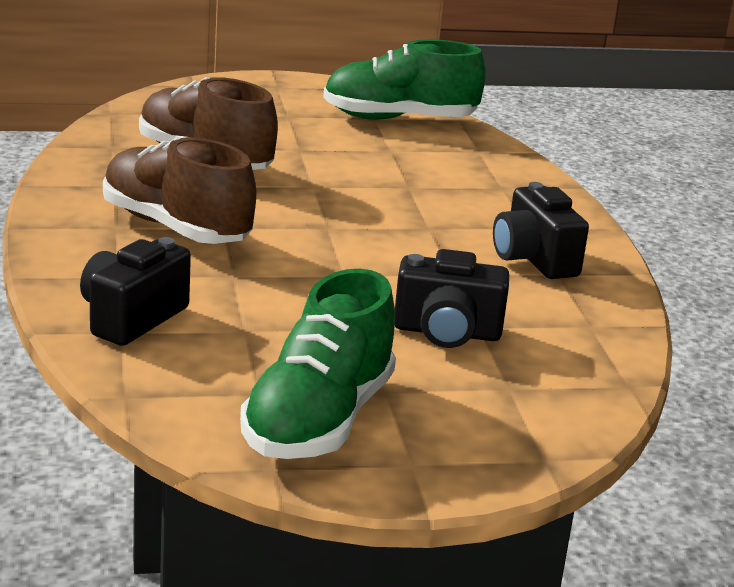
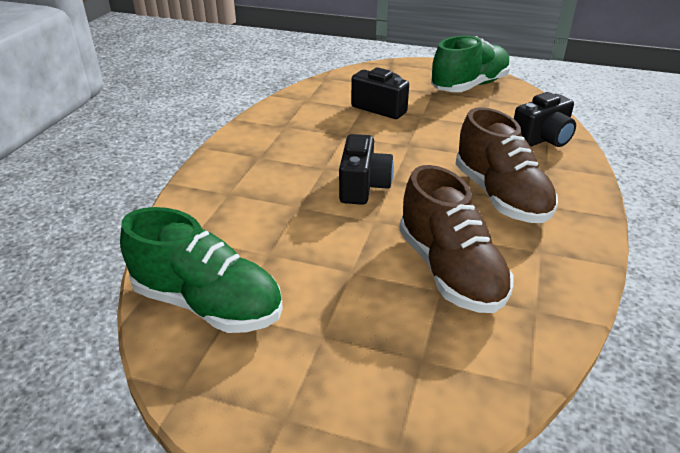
camera: 150 degrees left, 10 degrees up
(534, 259) = (286, 136): black camera -> black camera (363, 187)

